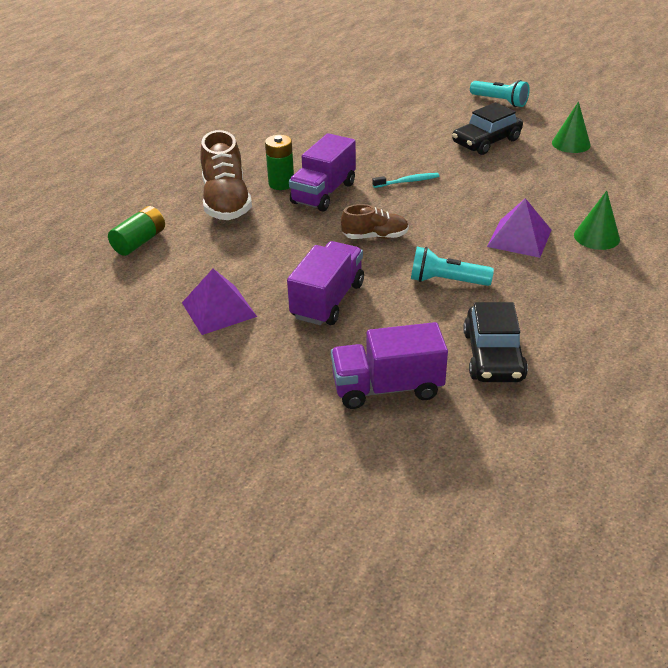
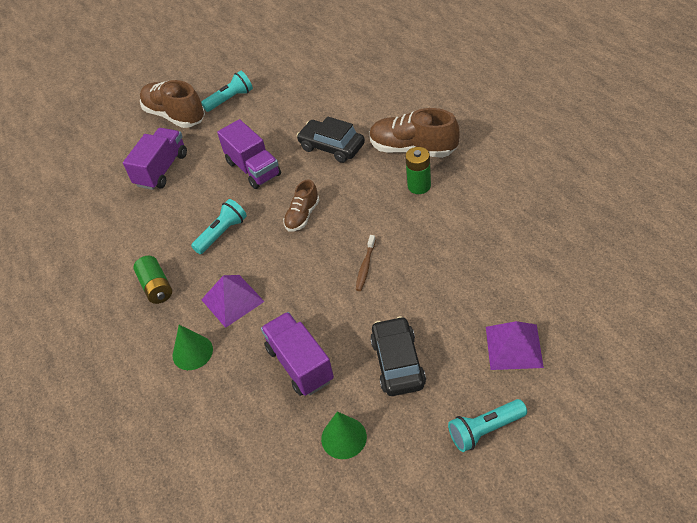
camera: 125 degrees right, 10 degrees up
(139, 242) = (389, 98): green battery -> green battery (156, 287)
(193, 387) = (230, 99): none -> turquoise flashlight
(218, 309) = (286, 120): purple pyramid -> purple pyramid (514, 346)
(261, 437) = (175, 115): none -> brown shoe
(323, 193) = (385, 207): purple truck -> purple truck (300, 364)
(407, 181) = (365, 267): turquoise toothbrush -> brown toothbrush
(493, 356) = (141, 224): black car -> black car (332, 147)

